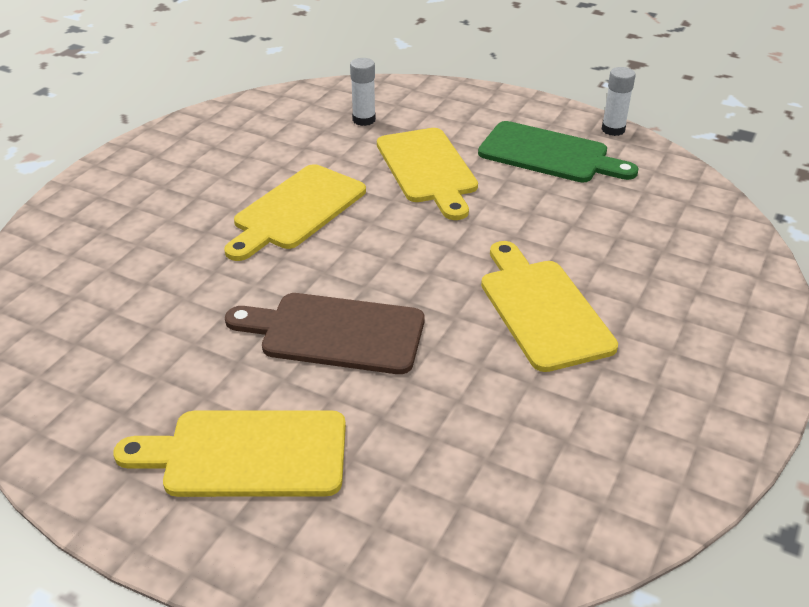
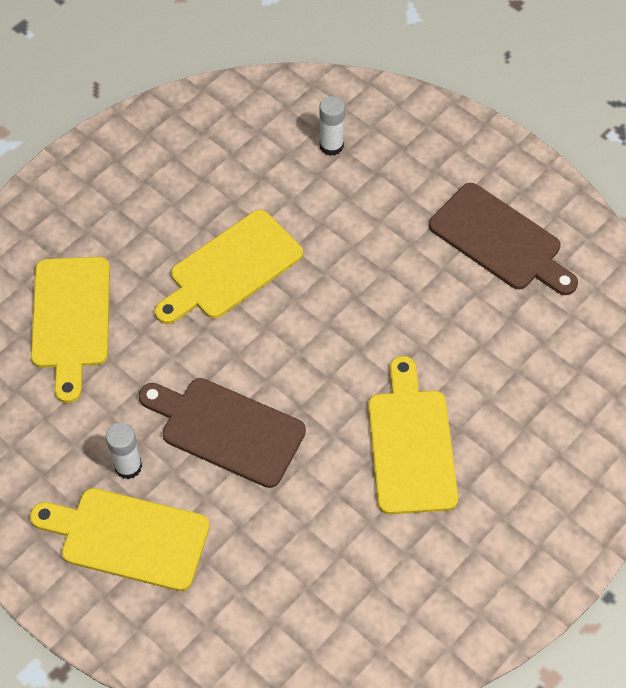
camera: 15 degrees right, 20 degrees up
(427, 169) = (371, 237): yellow cutting board -> yellow cutting board (71, 319)
(549, 154) = (500, 241): green cutting board -> brown cutting board
(613, 130) = (581, 216): white glue stick -> white glue stick (128, 466)

